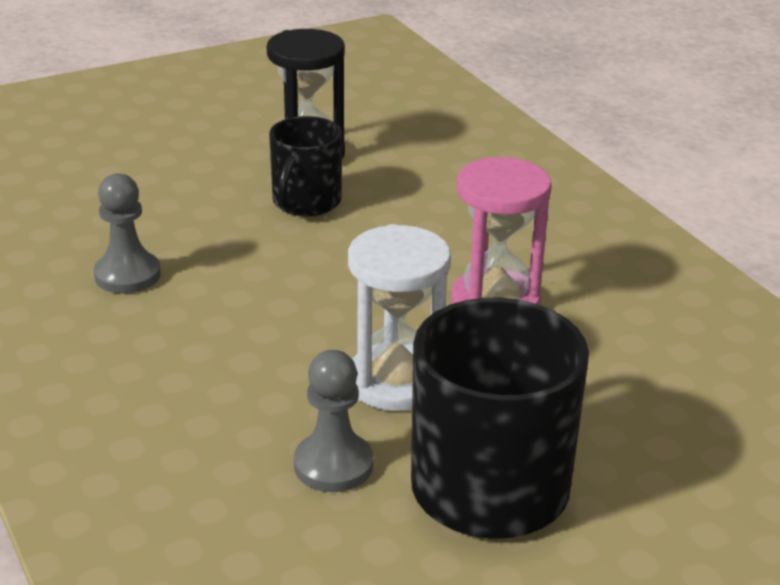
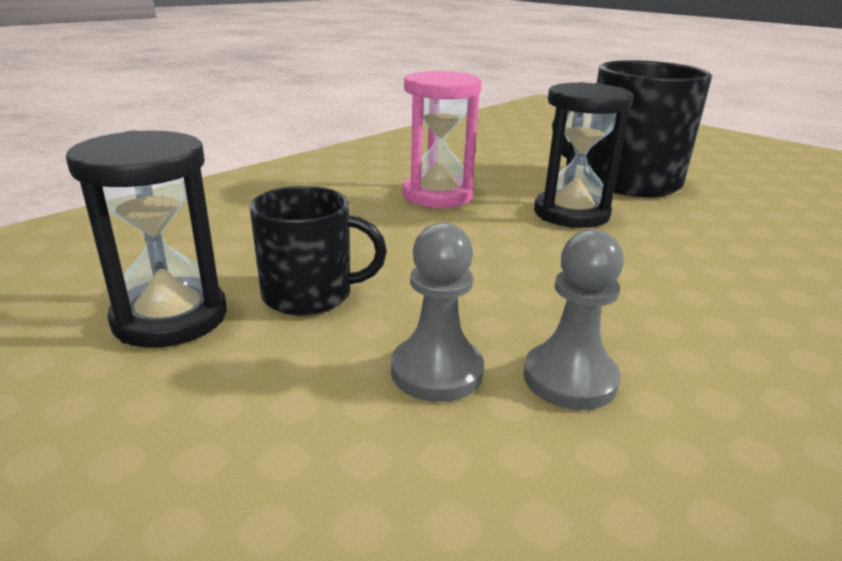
camera: 110 degrees left, 5 degrees down
(333, 465) = (681, 220): grey pawn -> grey pawn (436, 371)
(396, 382) = (571, 213): white hourglass -> black hourglass

